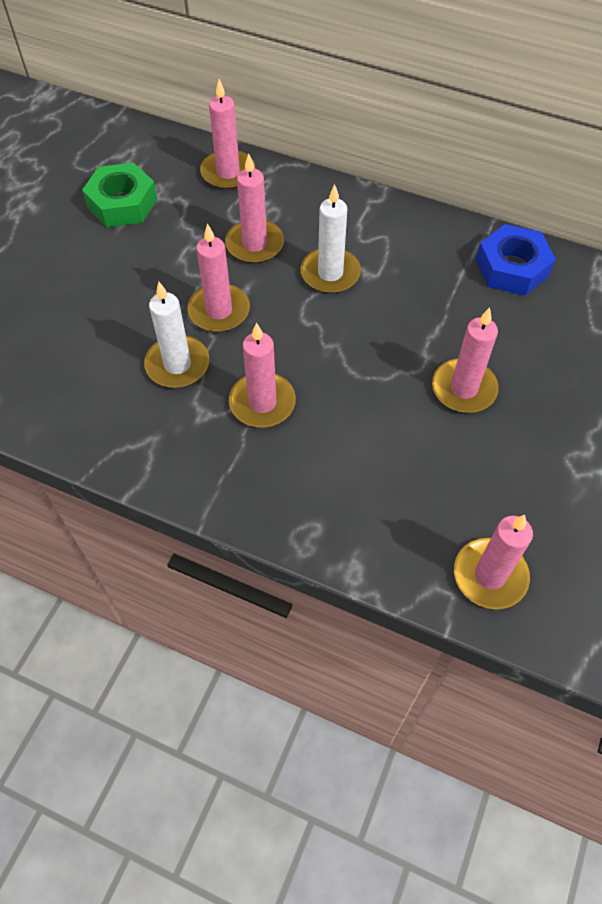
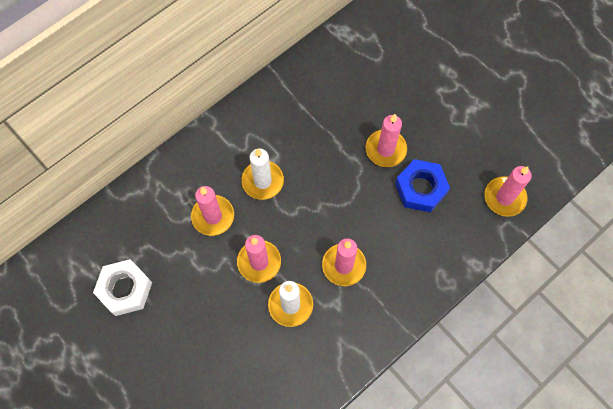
camera: 65 degrees left, 10 degrees up
(122, 203) = (125, 289): green nut -> white nut
(228, 172) = (135, 205): pink candle -> none
(512, 267) = (312, 76): blue nut -> blue nut (420, 188)

